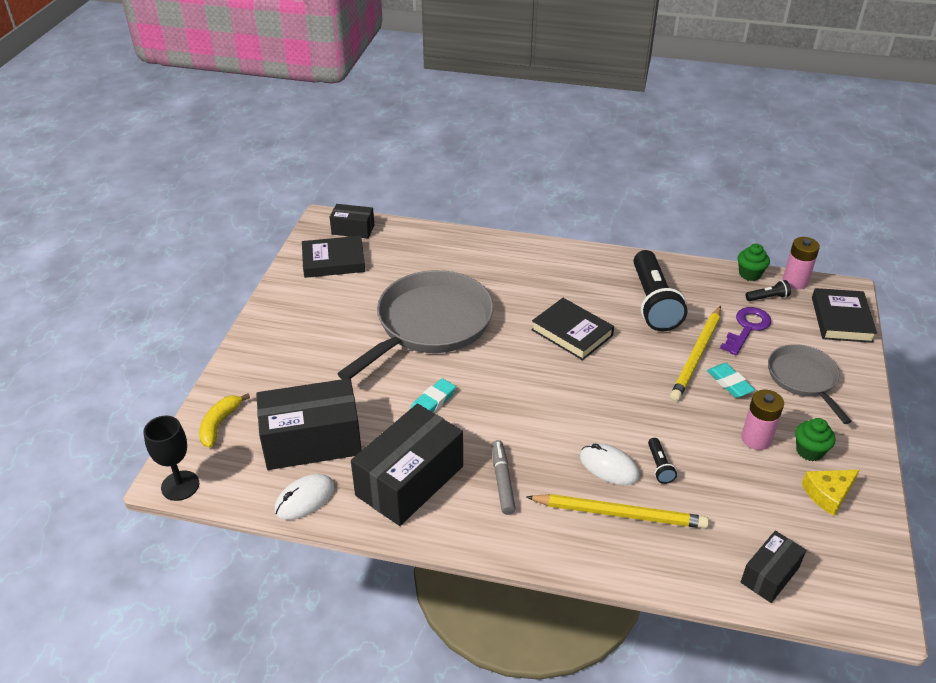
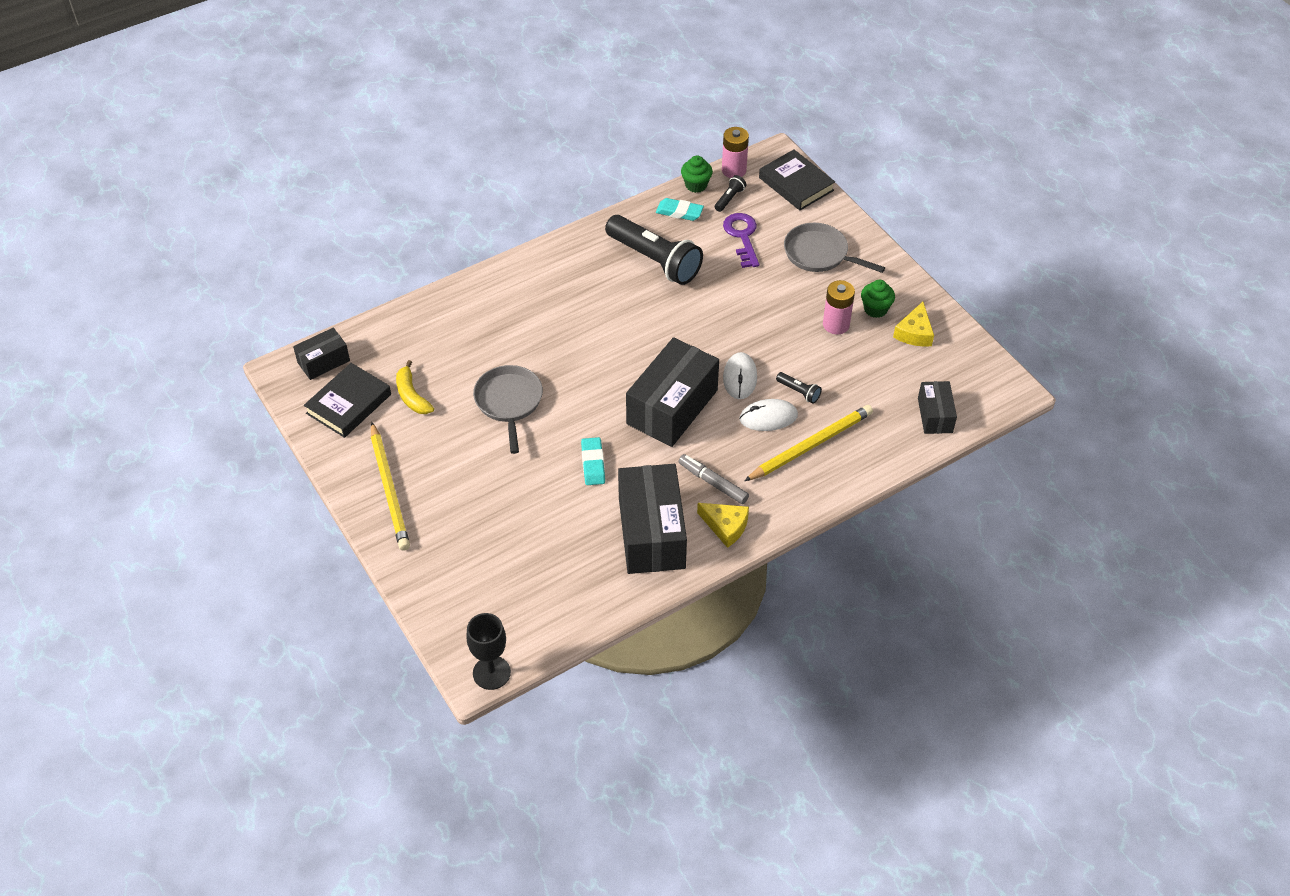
camera: 45 degrees left, 10 degrees up
(219, 424) = (454, 607): yellow banana -> yellow banana (412, 395)
(305, 499) = (596, 605): white mouse -> white mouse (740, 378)
(312, 441) = (544, 562): black box -> black box (672, 407)
(430, 325) = (509, 402): grey pan -> grey pan, size x0.56
(470, 520) = (725, 526): none -> yellow cheese
(572, 333) = (625, 330): black book -> none
(696, 356) = (733, 285): yellow pencil -> yellow pencil (389, 489)
(729, 383) = (777, 292): turquoise eraser -> turquoise eraser (679, 212)

